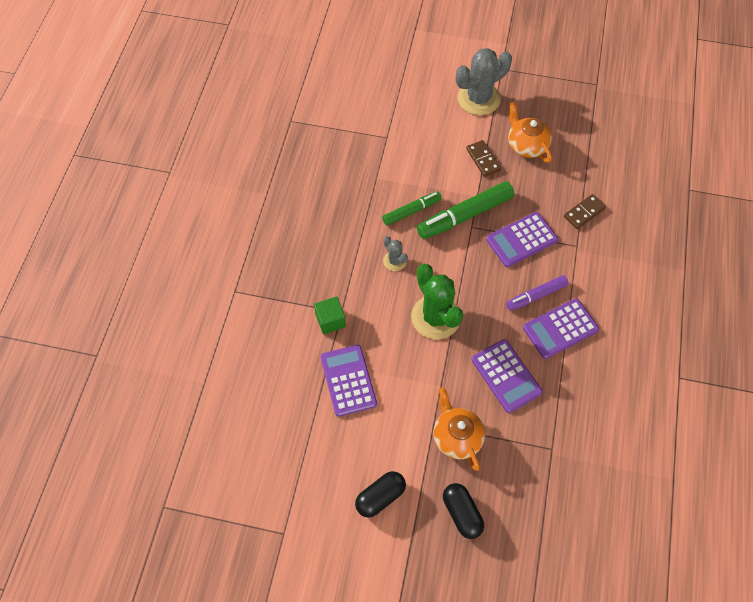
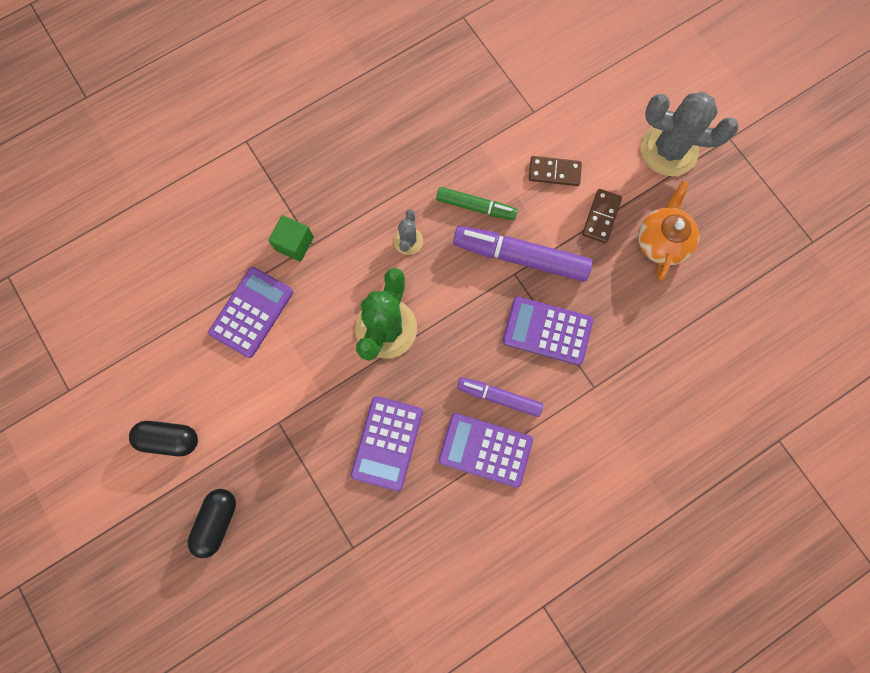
camera: 45 degrees right, 15 degrees up
(456, 437) = (285, 453): orange teapot -> none
(464, 215) = (520, 257): green marker -> purple marker
(584, 213) = (640, 362): brown domino -> brown domino (554, 172)

